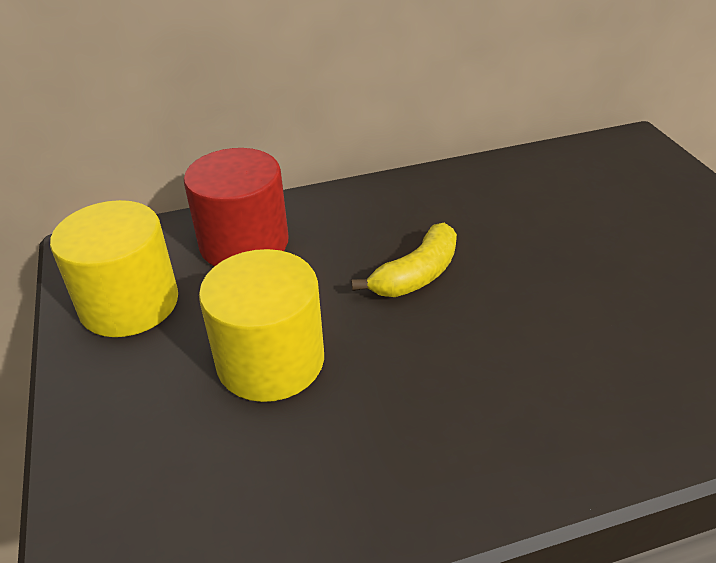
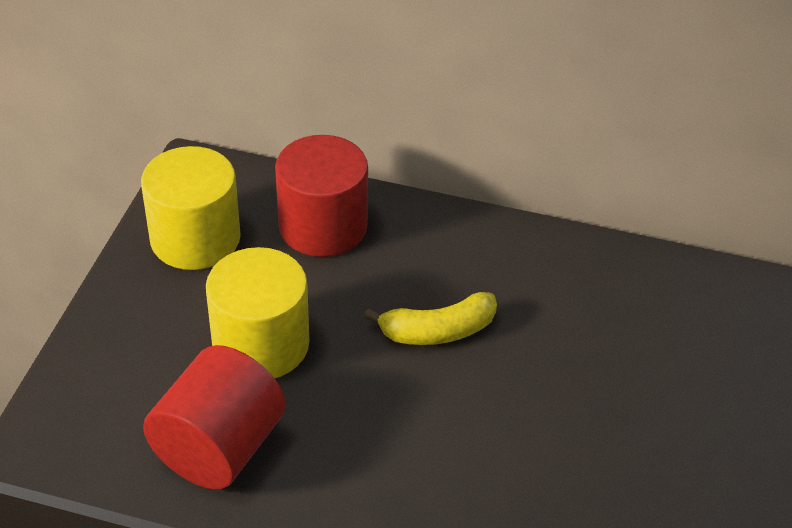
camera: 30 degrees right, 5 degrees up
(312, 481) = (219, 448): none -> red cylinder

